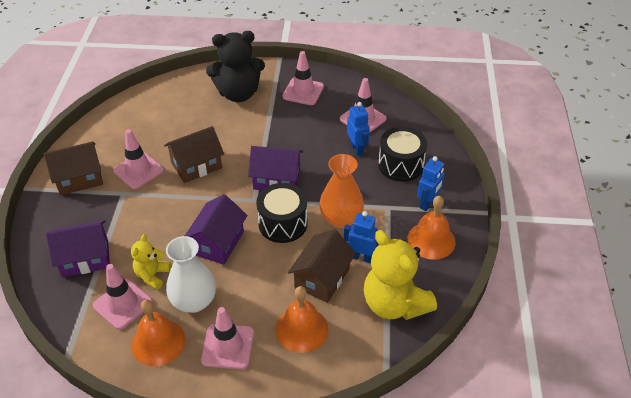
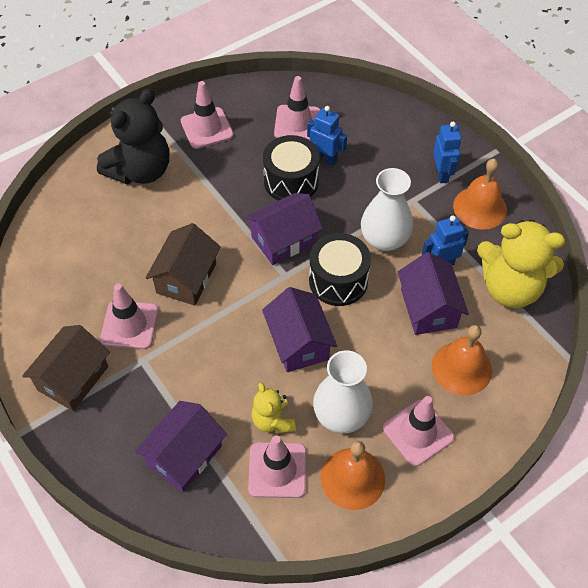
camera: 40 degrees left, 10 degrees up
(322, 278) = (428, 308): brown house -> purple house
(341, 218) = (384, 239): orange vase -> white vase
(400, 165) = (381, 150): black drum -> black drum (291, 181)

